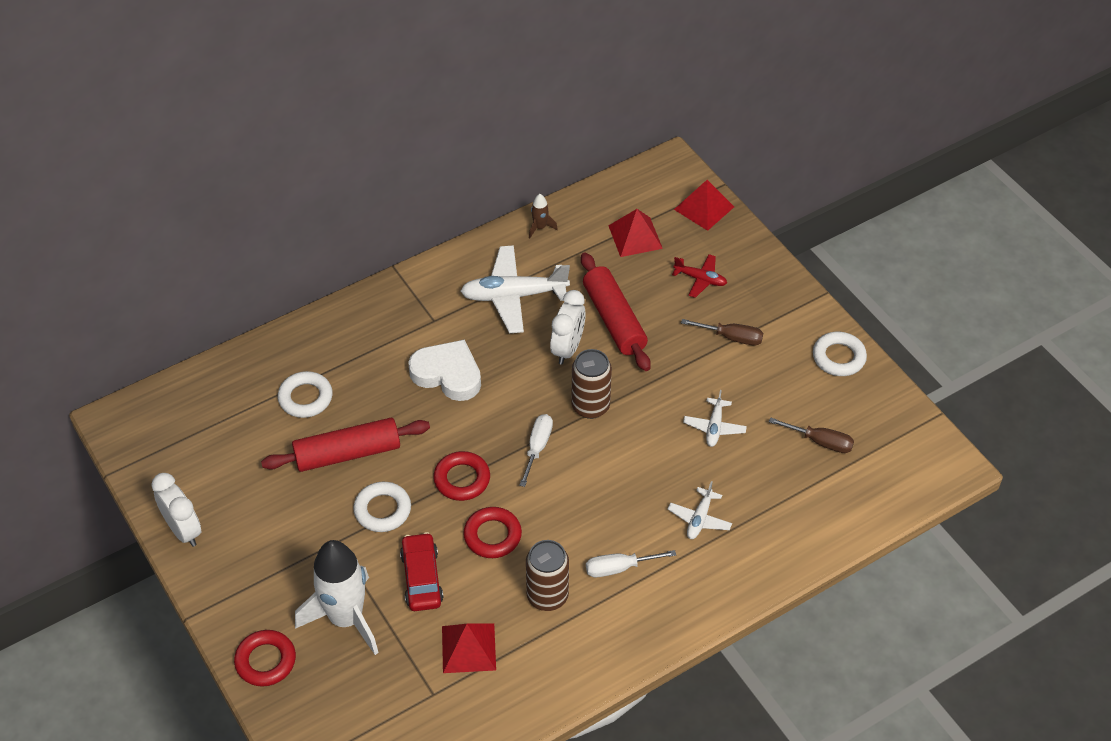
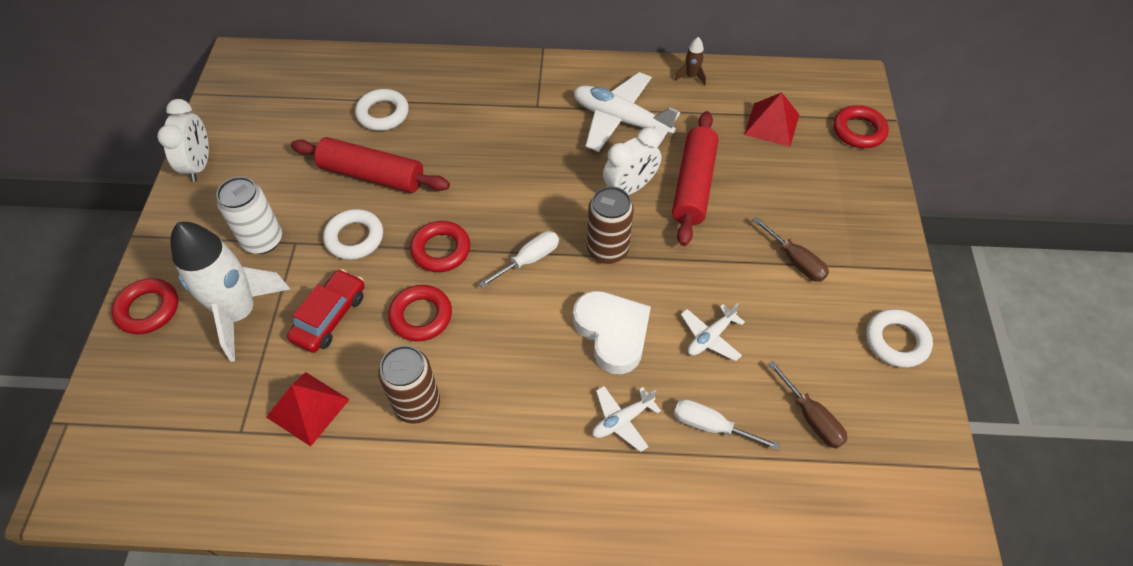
camera: 35 degrees right, 5 degrees up
(307, 556) = (263, 240): none -> white can
(447, 374) = (509, 155): white heart -> white heart (612, 333)
(619, 568) = (504, 420): white screwdriver -> white screwdriver (711, 426)
(700, 279) = (805, 191): red plane -> none
(704, 208) = (858, 131): red pyramid -> red ring

